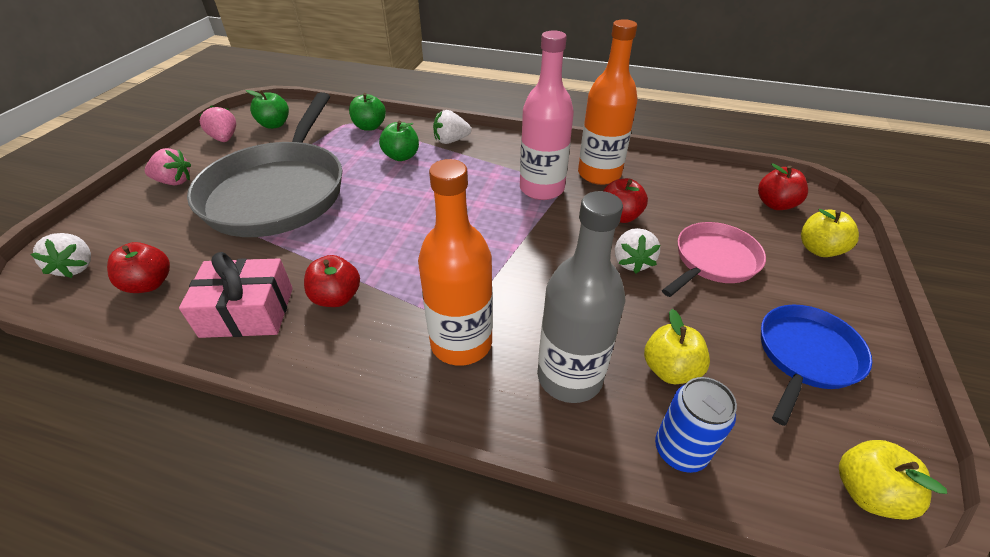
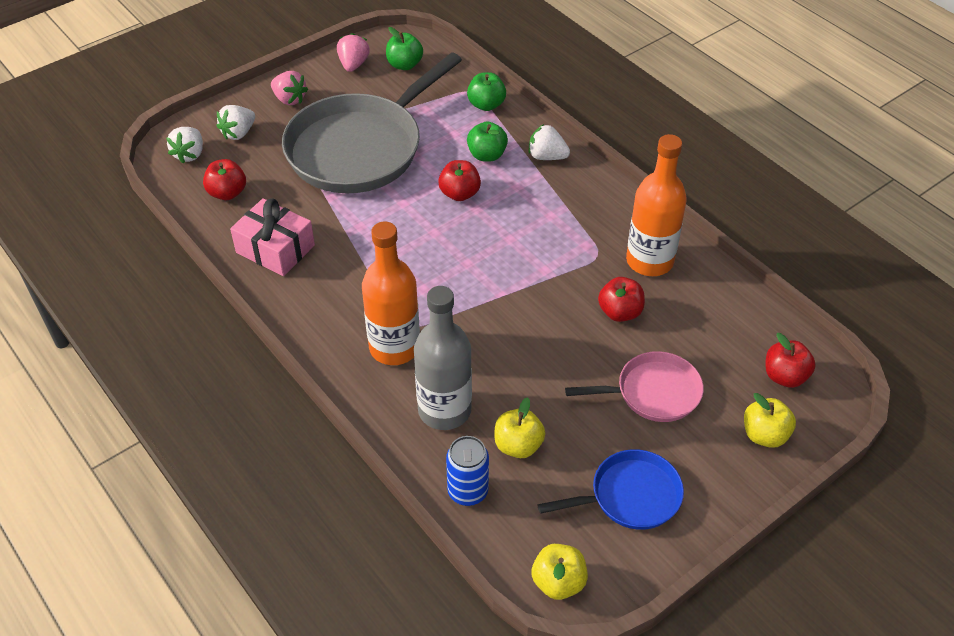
camera: 35 degrees right, 5 degrees up
(337, 297) = (338, 268): red apple -> red apple (459, 194)
(541, 189) = (579, 250): pink bottle -> none
(632, 262) = (582, 357): white strawberry -> white strawberry (238, 133)

